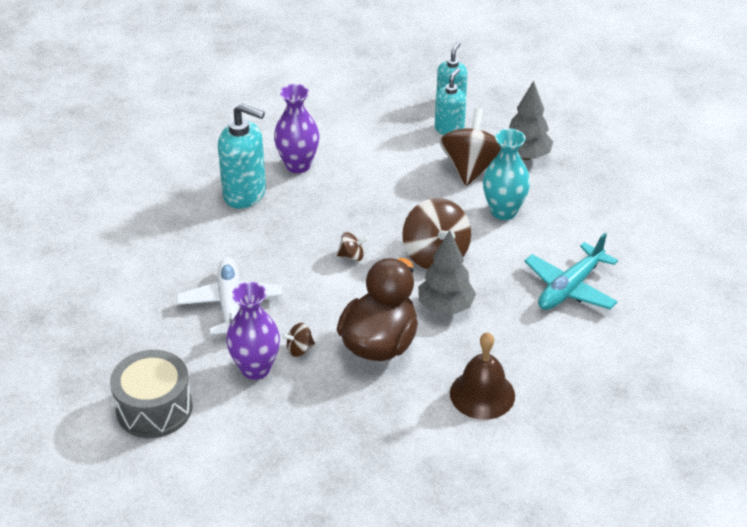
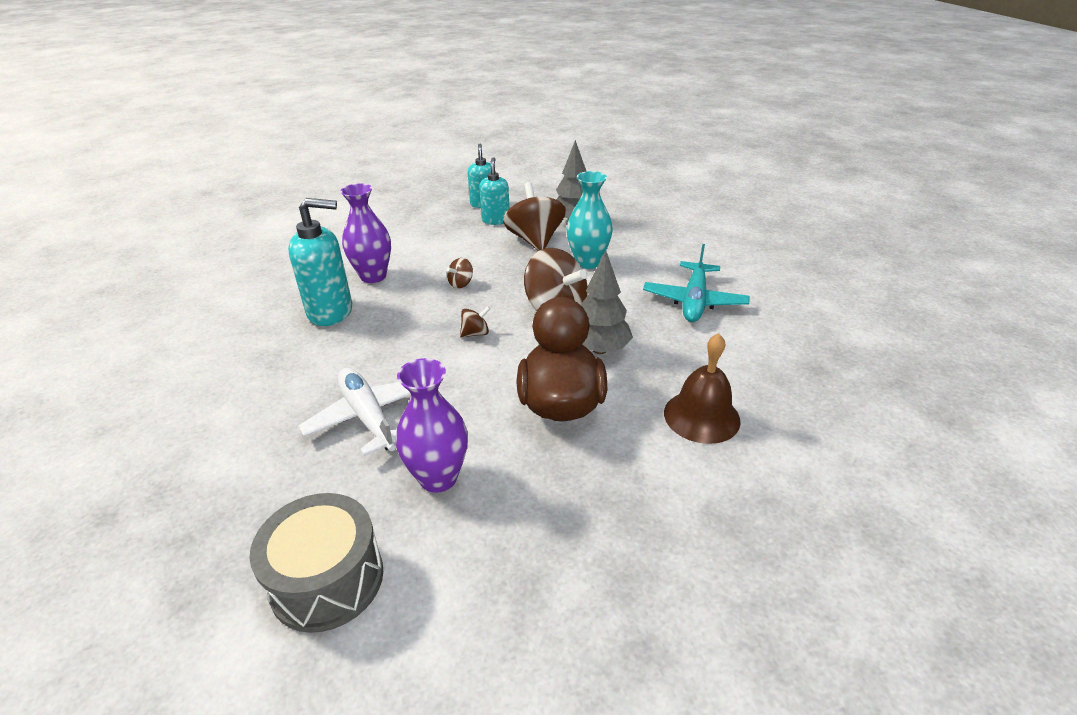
camera: 25 degrees left, 5 degrees down
(299, 349) = (477, 438): brown spinning top -> brown spinning top (461, 284)

